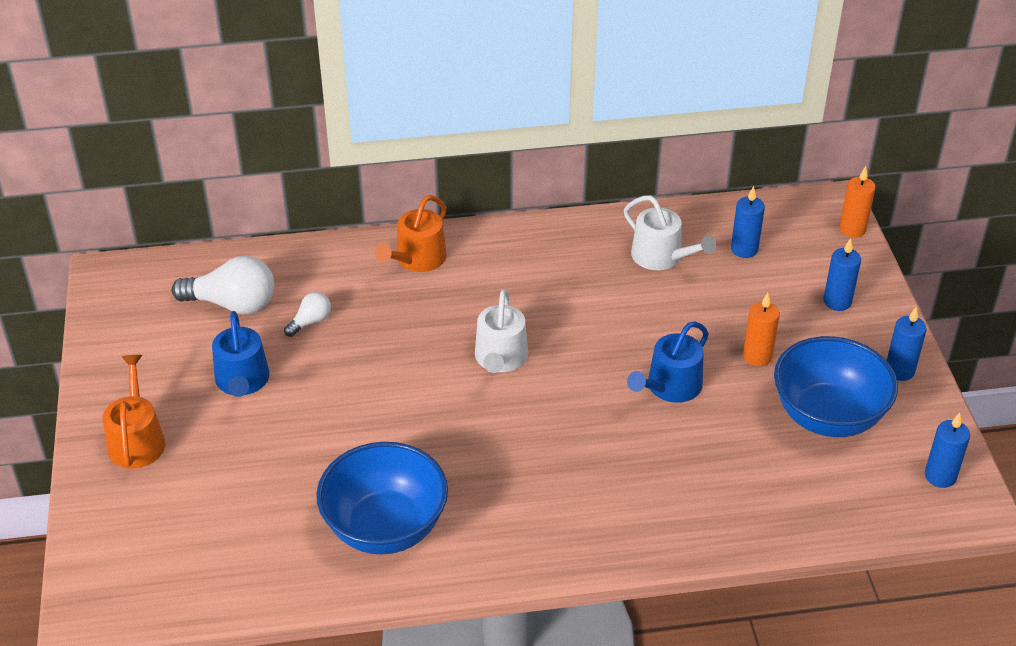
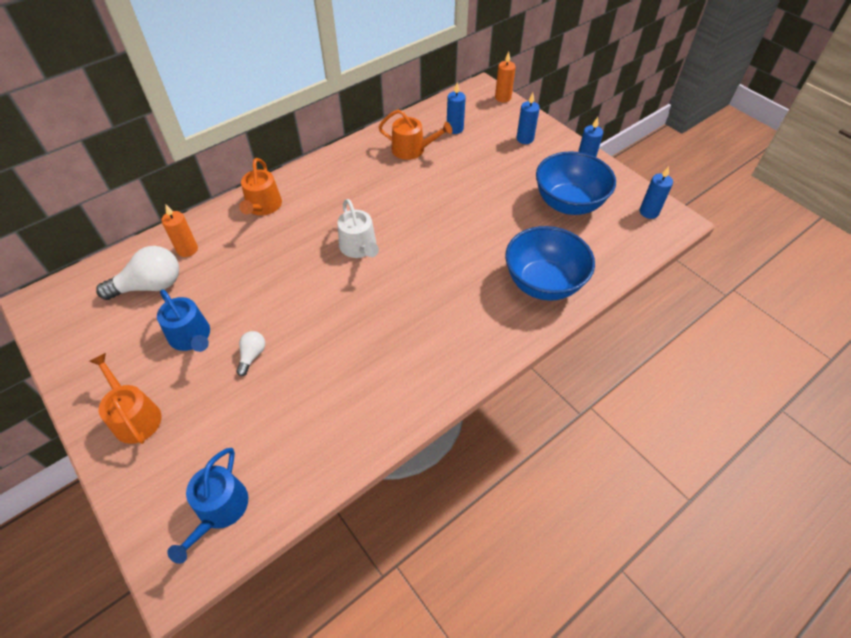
camera: 30 degrees left, 10 degrees up
(310, 322) = (215, 275): white light bulb -> white light bulb (252, 356)
(385, 528) = (361, 394): blue bowl -> blue bowl (543, 283)
(662, 257) = (412, 150): white watering can -> orange watering can
(670, 387) = (472, 223): blue watering can -> blue watering can (219, 510)
(757, 356) = (506, 185): orange candle -> orange candle (187, 250)

